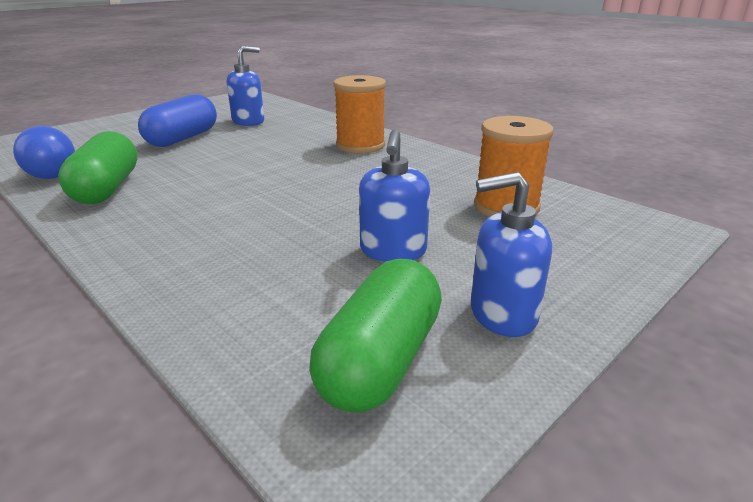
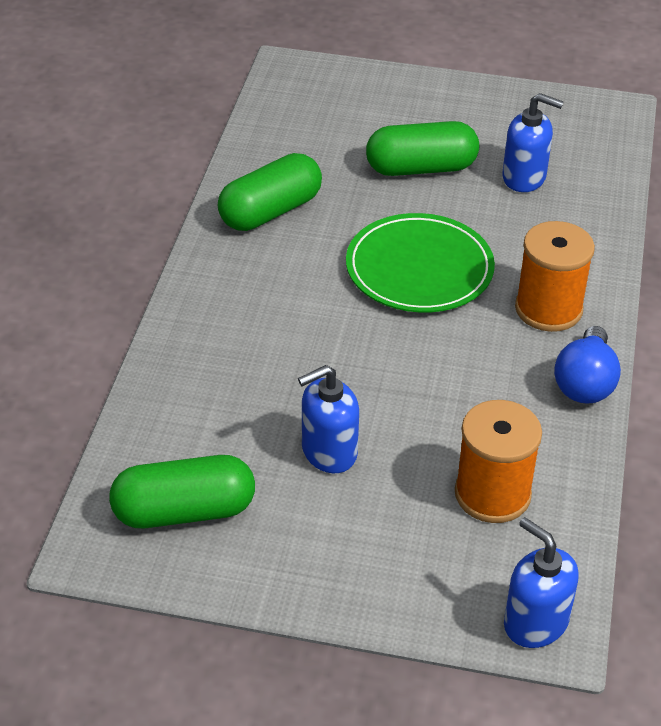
camera: 55 degrees right, 15 degrees up
(50, 173) = (262, 155): blue light bulb -> blue light bulb (585, 383)
(182, 138) = (421, 168): blue capsule -> green capsule
(263, 164) = (419, 268): none -> green plate
(502, 314) = (289, 555): blue soap dispenser -> blue soap dispenser (535, 622)

